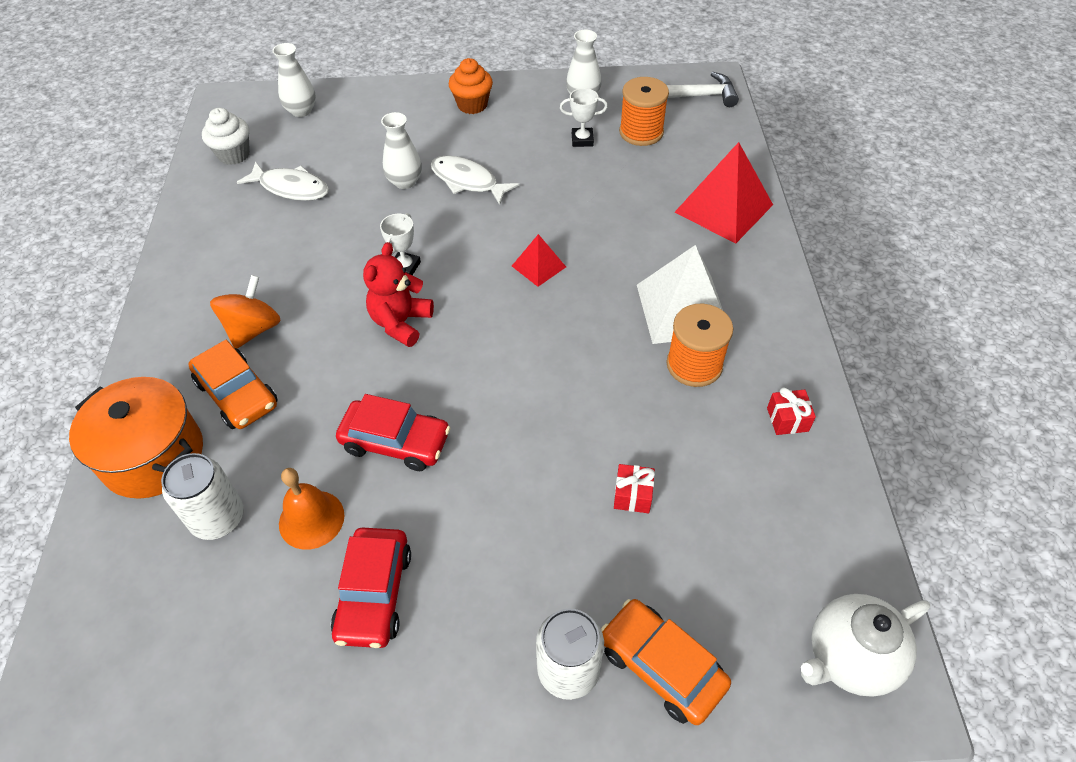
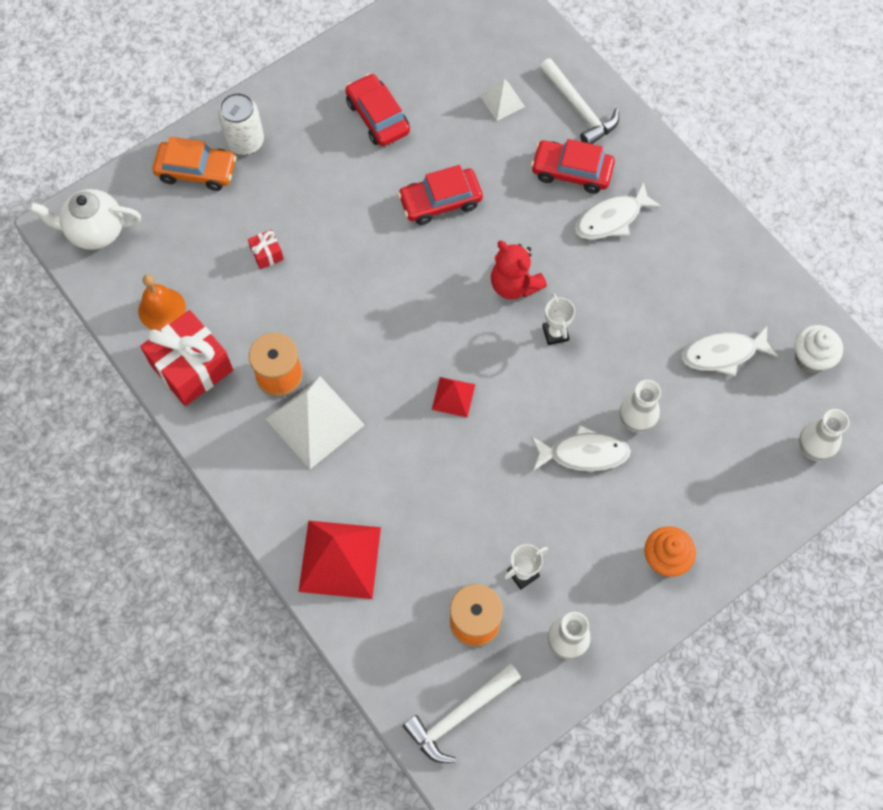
camera: 145 degrees right, 15 degrees up
(153, 456) = (579, 109): orange pot -> white hammer
(218, 518) = (502, 101): white can -> white pyramid
(237, 394) = (571, 171): orange car -> red car
(253, 329) = (611, 219): orange spinning top -> white fish
(311, 519) = (448, 131): orange bell -> orange bell (162, 309)
(401, 323) = (514, 285): red teddy bear -> red teddy bear turned 150 degrees clockwise
(787, 419) = (191, 367): red gift -> red gift, size x2.23
(848, 658) = (95, 231): white teapot -> white teapot turned 120 degrees counterclockwise

